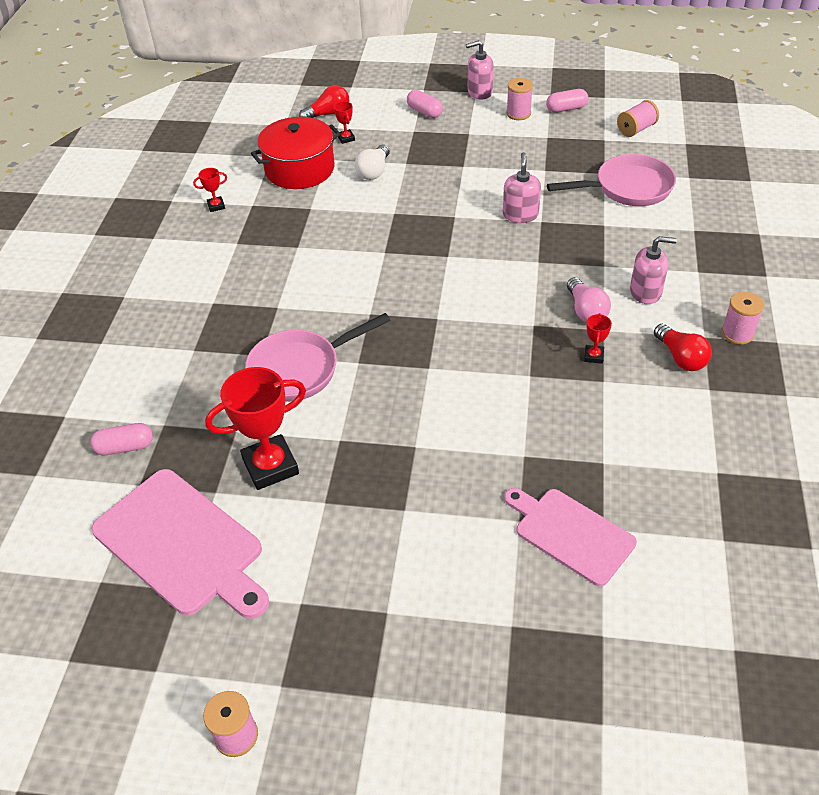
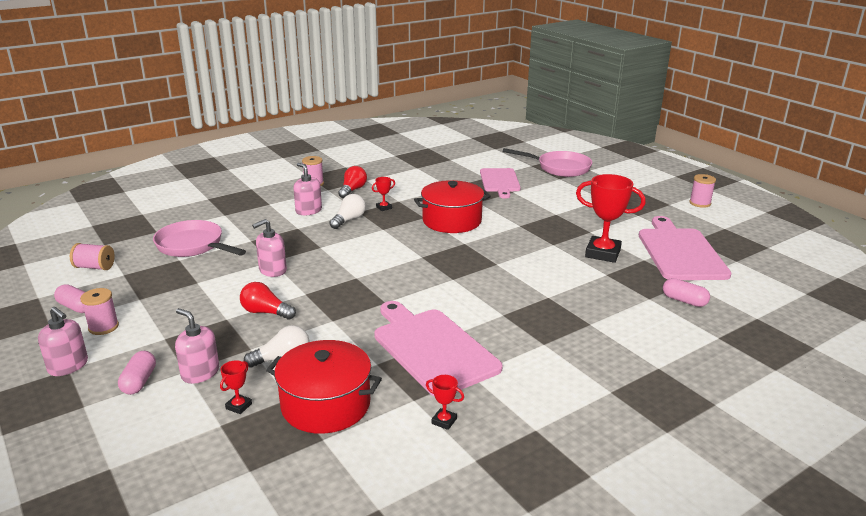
camera: 135 degrees left, 20 degrees down
(290, 242) = (432, 348): none -> pink cutting board
(300, 369) = (533, 278): pink pan -> pink pan (559, 168)
(328, 114) = (195, 448): red light bulb -> red light bulb (265, 312)
(403, 135) = (200, 373): none -> pink soap dispenser
(494, 393) = (452, 221): none -> red pot
(586, 311) = (349, 220): pink light bulb -> white light bulb

